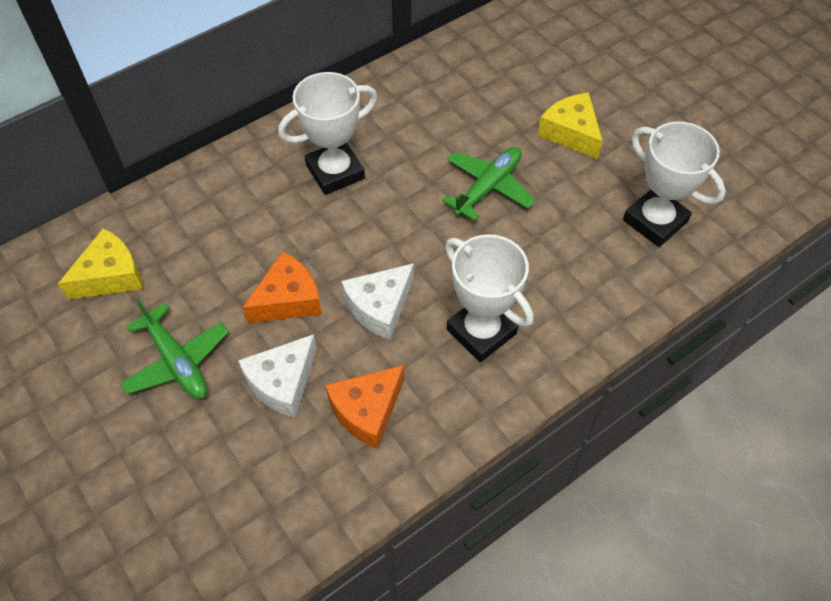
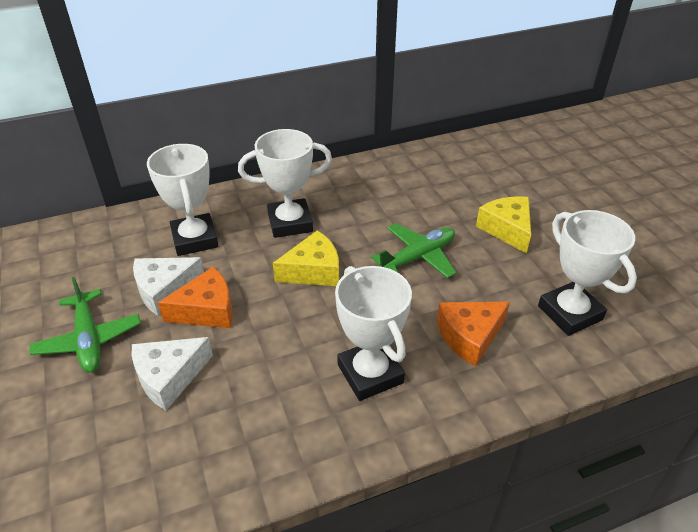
camera: 15 degrees right, 15 degrees down
(110, 275) = (73, 263): yellow cheese -> yellow cheese (313, 271)
(236, 215) = (195, 239): none -> white trophy
(367, 410) = (234, 420): orange cheese -> orange cheese (469, 336)
(380, 307) = (284, 333): white cheese -> white cheese (165, 290)

